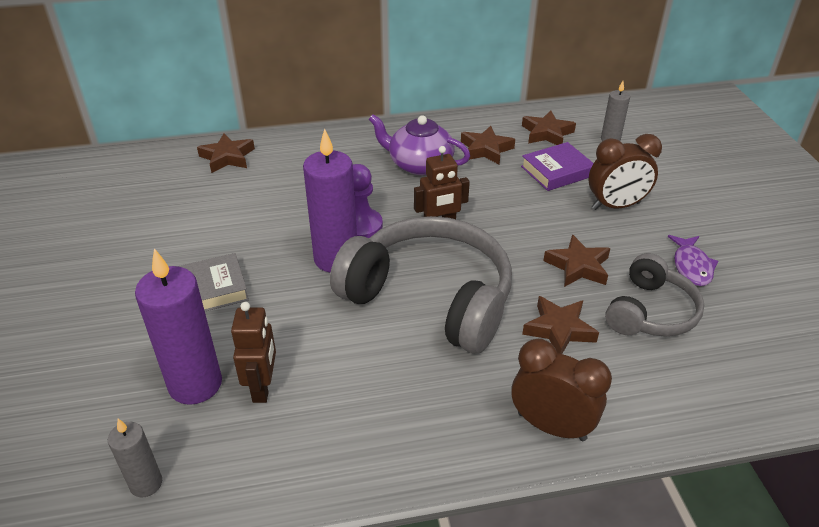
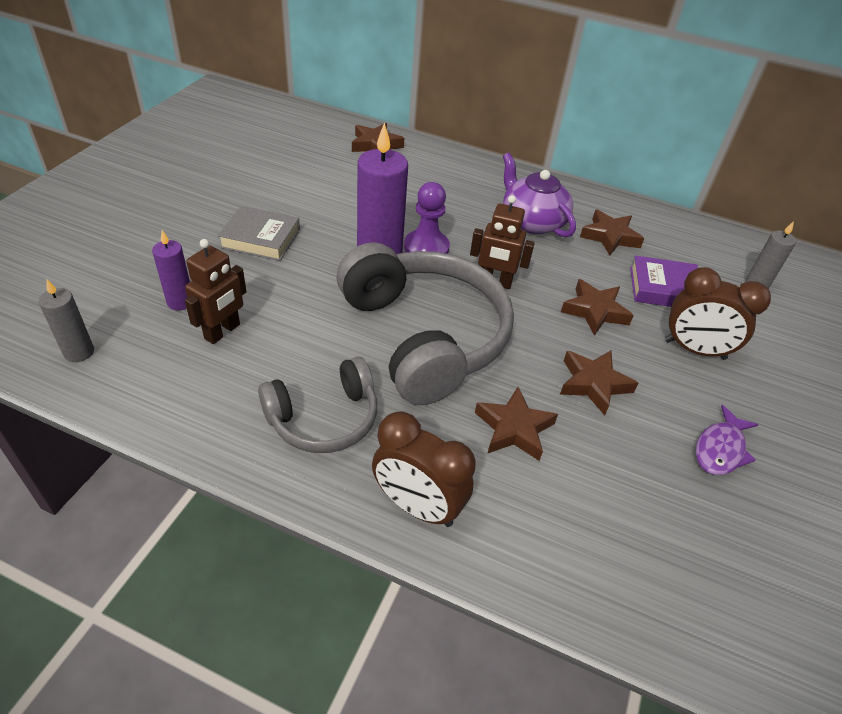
camera: 30 degrees right, 5 degrees up
(195, 384) = (180, 302): purple candle -> purple candle, size x0.54
(547, 133) = (690, 249): brown star -> brown star (595, 311)
(551, 426) = (417, 506): brown clock -> brown clock turned 150 degrees clockwise
(650, 312) = (626, 466): grey headphones -> grey headphones (324, 418)

